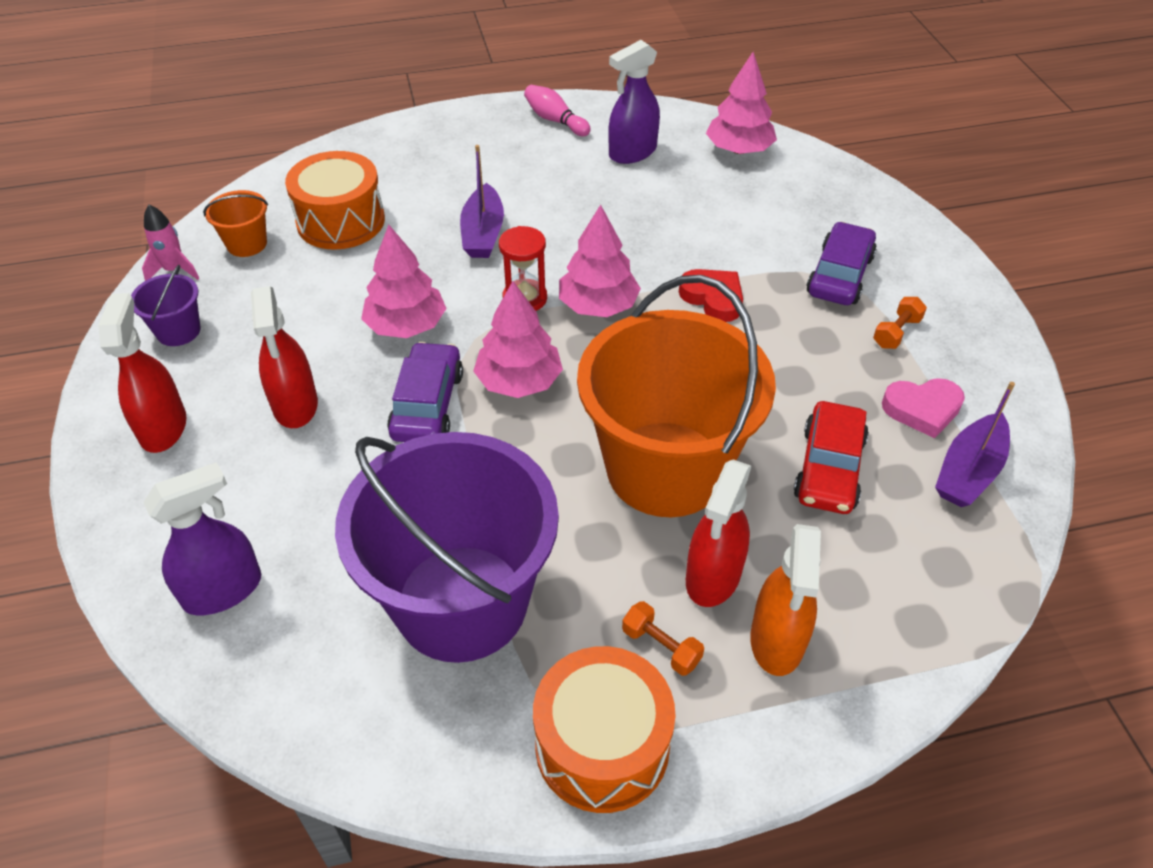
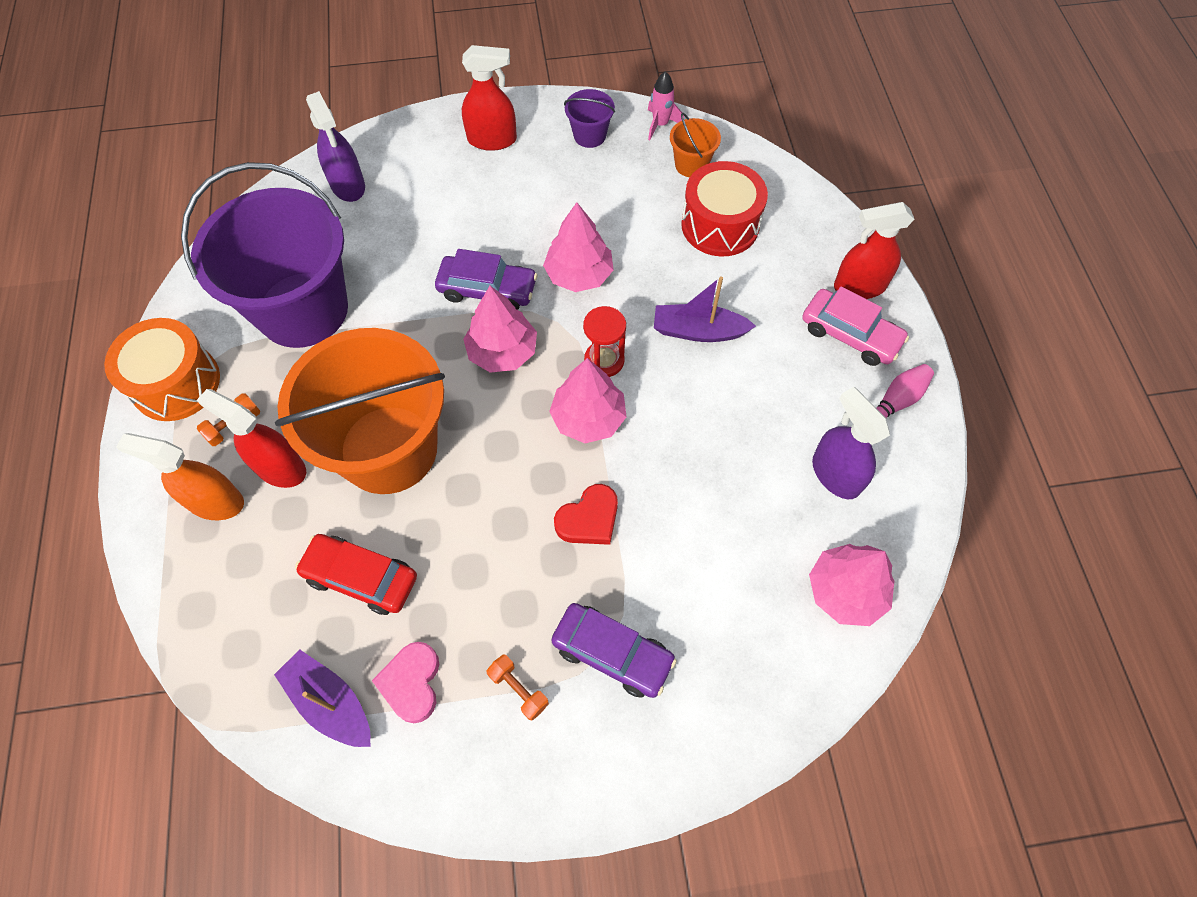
camera: 95 degrees right, 15 degrees up
(295, 405) = (501, 209): red spray bottle -> red spray bottle (859, 286)
(341, 221) = (720, 225): orange drum -> red drum
(483, 141) = (850, 334): none -> pink car

